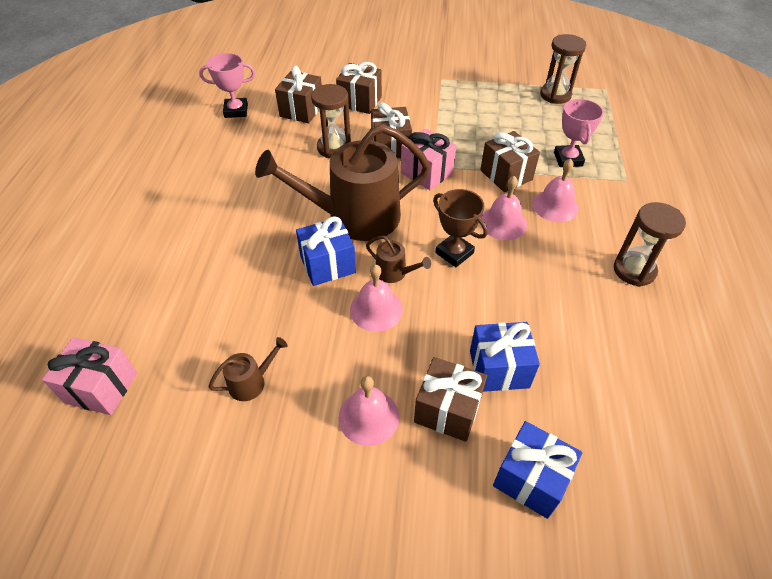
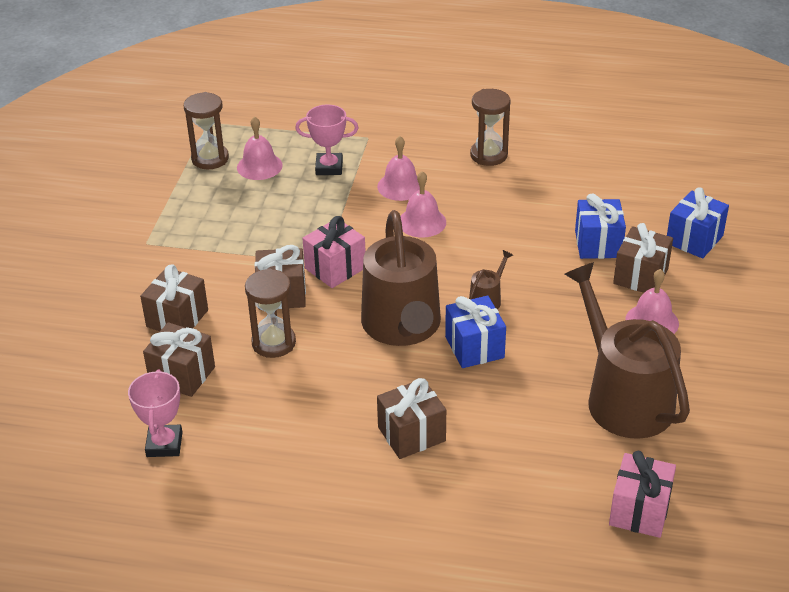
camera: 85 degrees left, 10 degrees down
(251, 382) = (623, 398): brown watering can -> brown watering can, size x2.46
(376, 309) = (535, 313): pink bell -> pink bell (259, 166)
(454, 253) = (462, 258): brown trophy -> none
(506, 175) = (348, 211): brown gift -> brown gift (411, 434)

